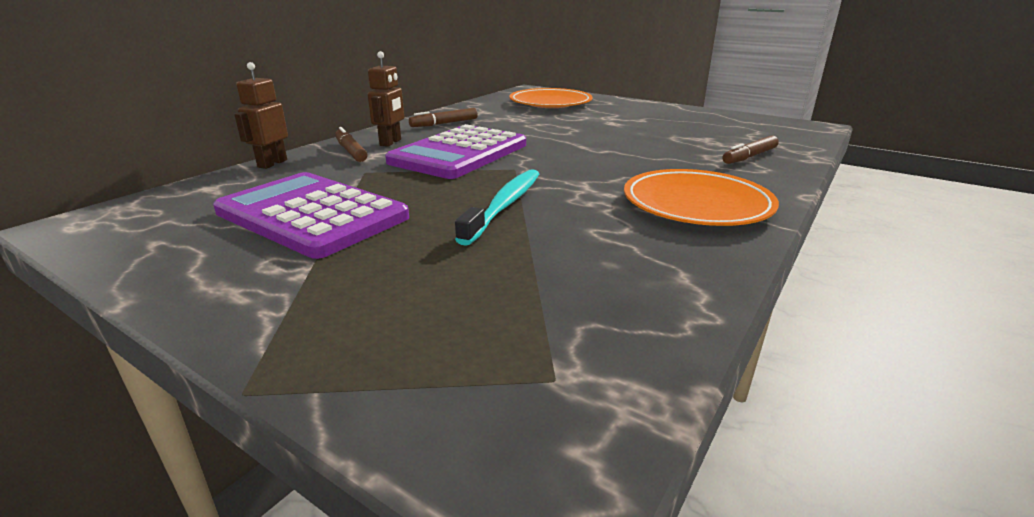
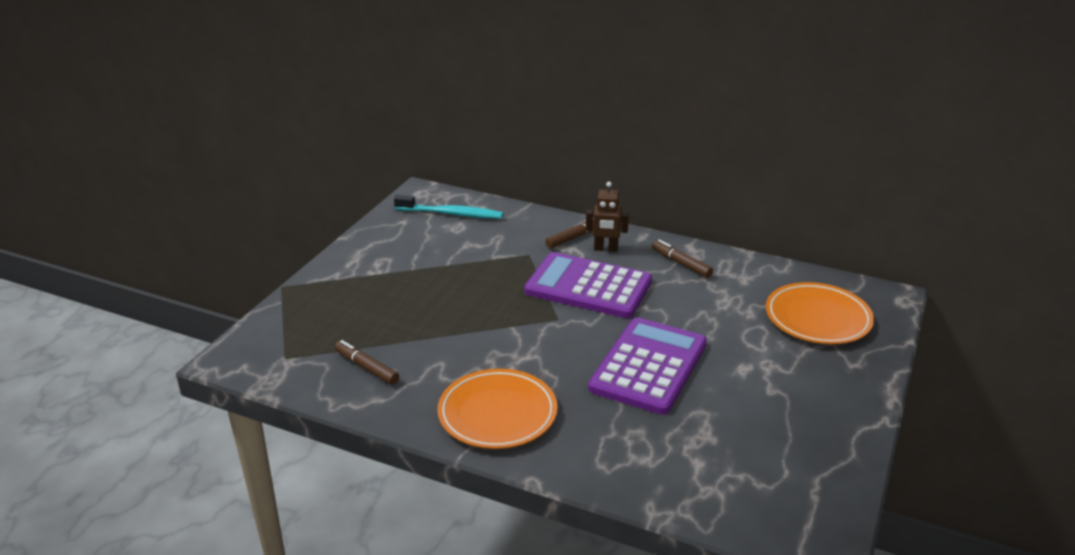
camera: 80 degrees right, 5 degrees up
(272, 163) = (534, 215): brown robot -> none
(311, 215) = (446, 255): purple calculator -> purple calculator (648, 366)
(504, 205) = (476, 323): turquoise toothbrush -> turquoise toothbrush (451, 213)
(749, 157) = (645, 462): brown marker -> brown marker (366, 367)

